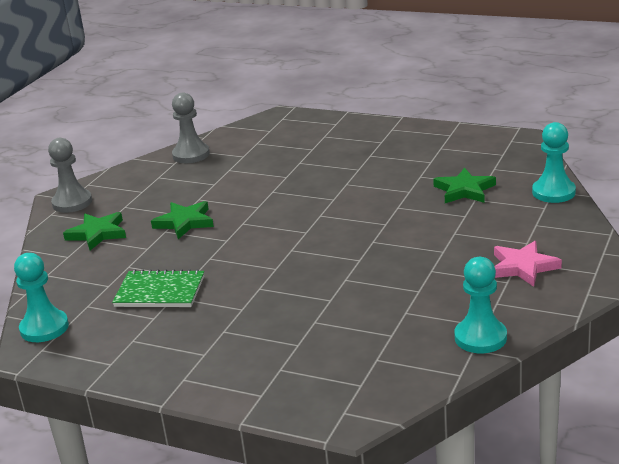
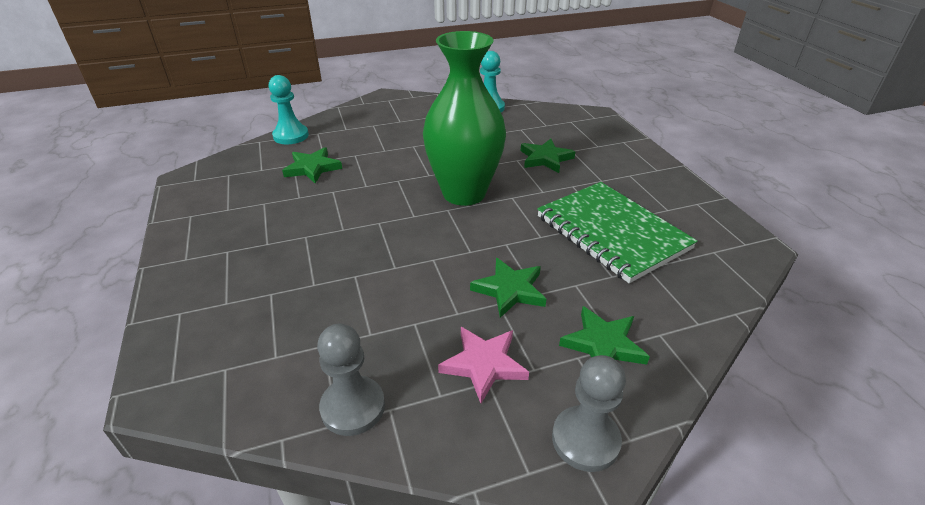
camera: 135 degrees left, 10 degrees up
(44, 328) = (733, 261): turquoise pawn -> none
(160, 292) = (611, 233): green notebook -> green notebook, size x1.64
(307, 318) = (545, 158): none -> green star
(316, 247) = (464, 193): none -> green vase
(523, 267) = (404, 118): pink star -> pink star (484, 364)

